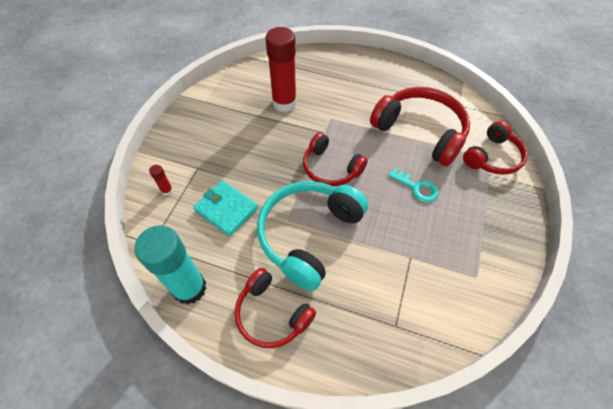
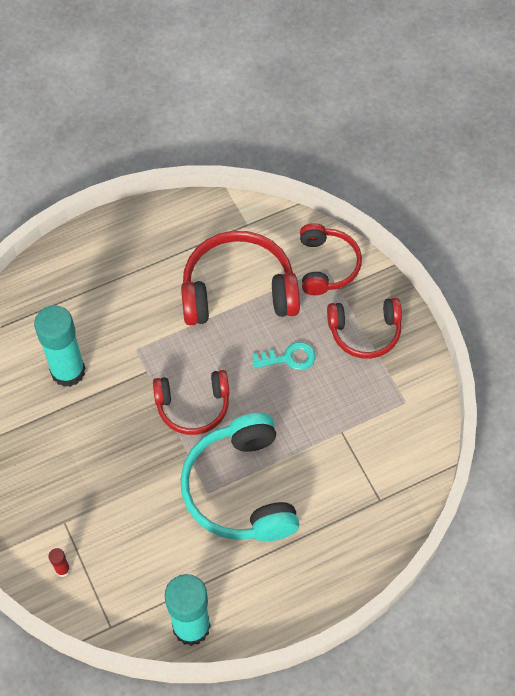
camera: 45 degrees left, 5 degrees up
(226, 209) = (142, 534): turquoise wallet -> none
(271, 314) = (280, 581): red headphones -> red headphones (365, 332)
(284, 103) = (68, 371): red glue stick -> turquoise glue stick

